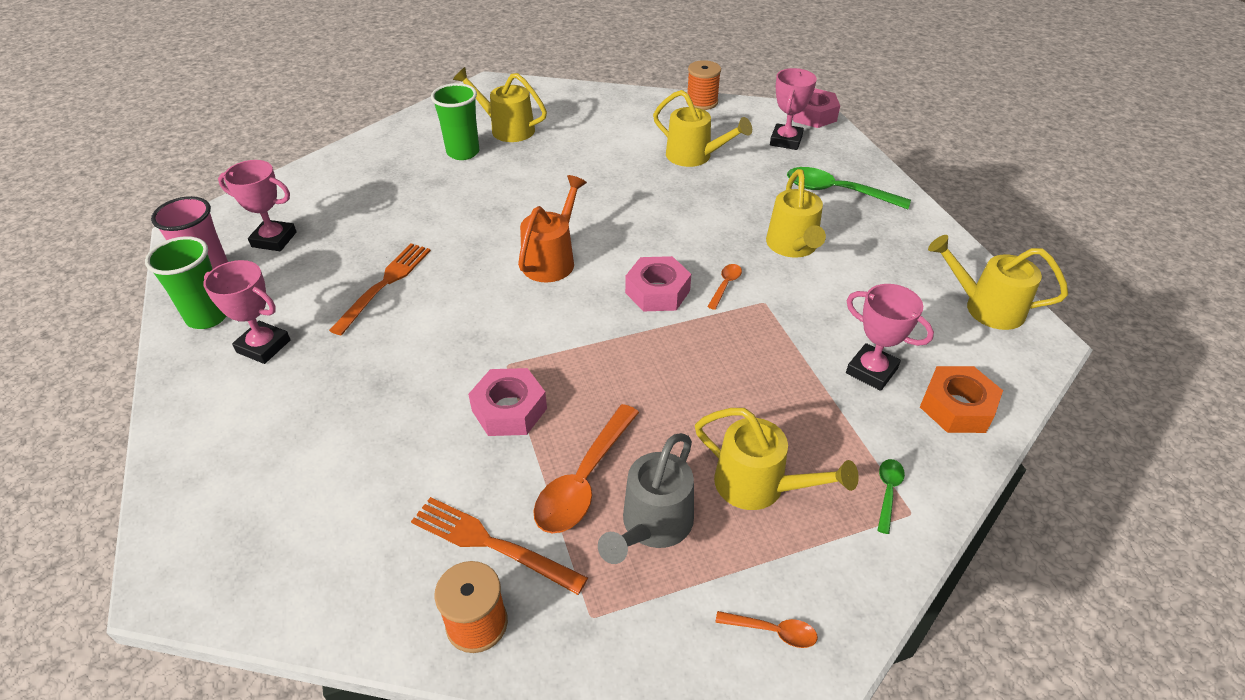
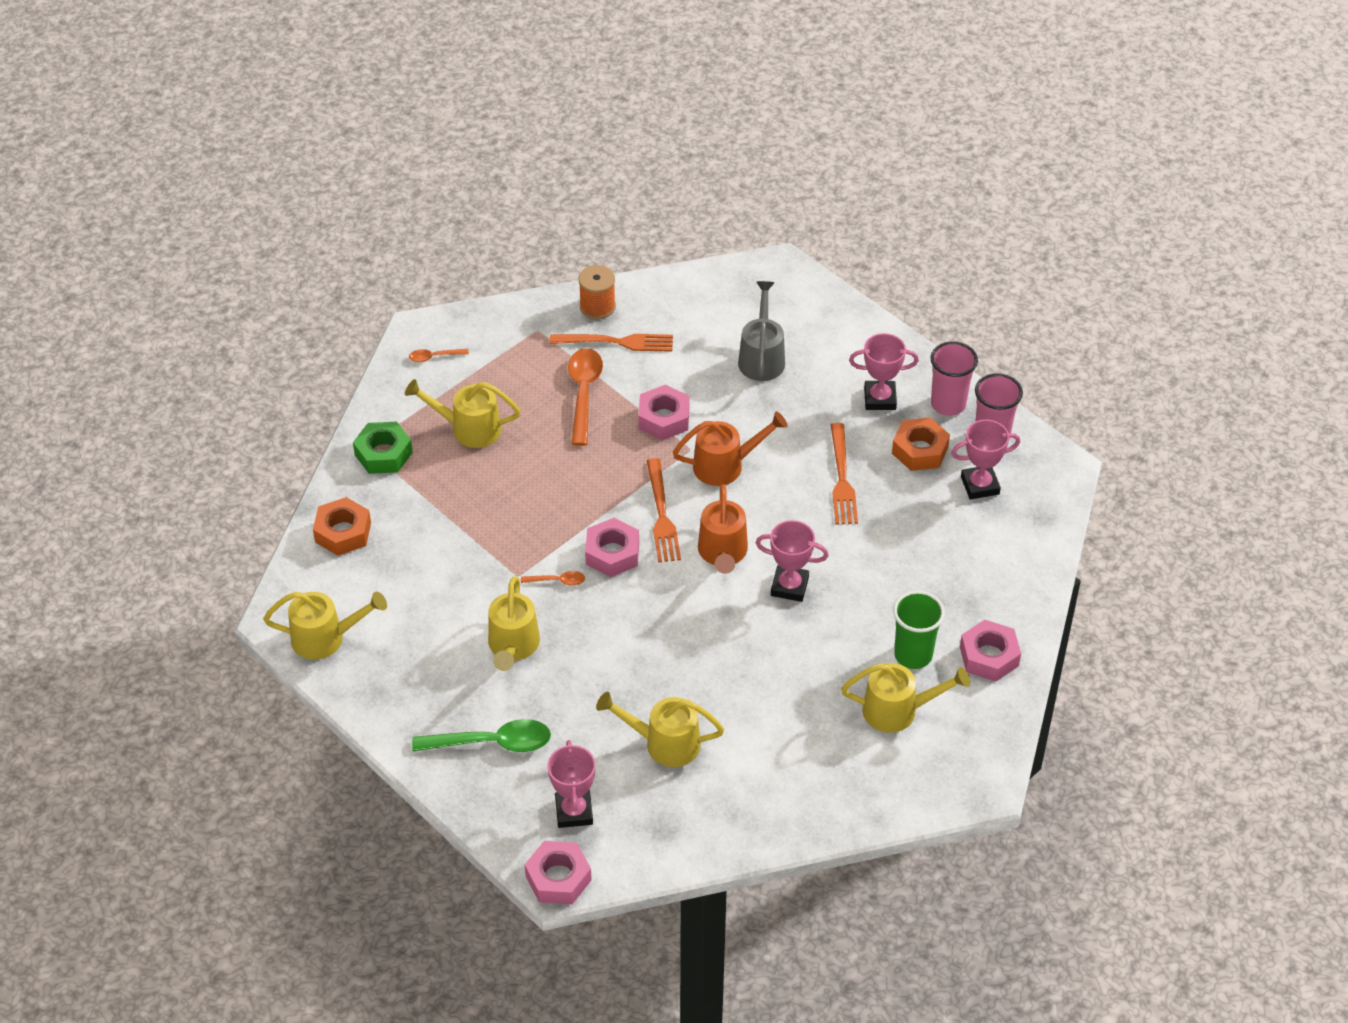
camera: 155 degrees right, 5 degrees up
(208, 316) = (948, 404): green cup -> pink cup
(287, 284) = (920, 450): none -> orange nut
(410, 137) = (989, 656): none -> pink nut
(483, 334) = (726, 465): none -> orange watering can
(585, 309) = (662, 515): none -> orange fork
(652, 527) = (526, 383): grey watering can -> grey watering can (761, 357)
(702, 102) = (704, 852): orange spool -> none
(725, 285) = (557, 581): orange spoon -> orange spoon turned 90 degrees counterclockwise
(793, 247) = (513, 647): yellow watering can -> yellow watering can turned 150 degrees counterclockwise
(871, 371) = (412, 540): pink trophy -> pink trophy (789, 586)
(888, 492) = (383, 454): green spoon -> green nut

